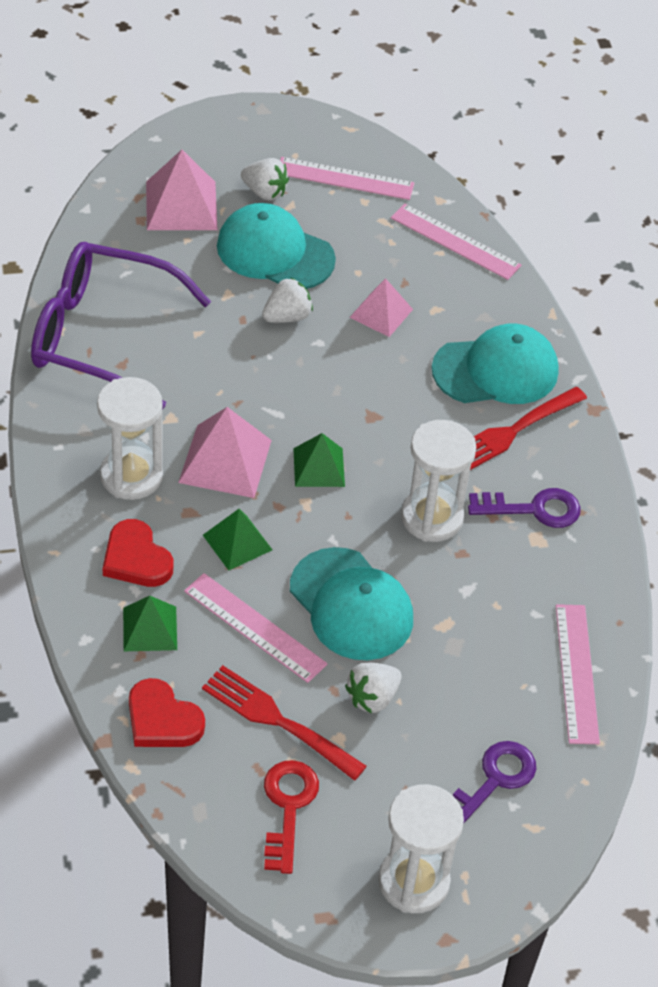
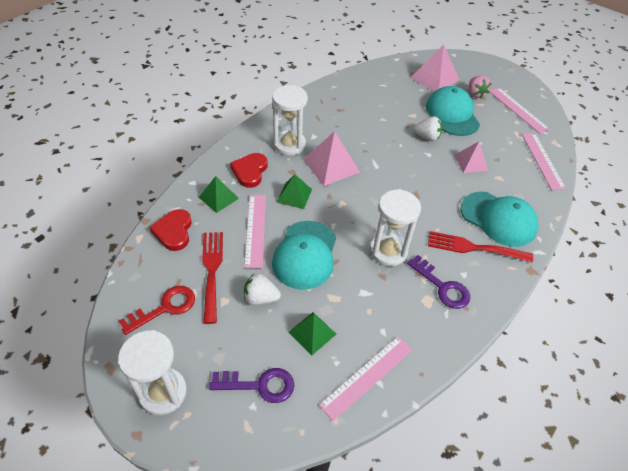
camera: 50 degrees right, 0 degrees up
(101, 335) = (345, 96): purple glasses -> none
(264, 192) = (475, 94): white strawberry -> pink strawberry
(319, 467) = (365, 195): green pyramid -> green pyramid (312, 333)

